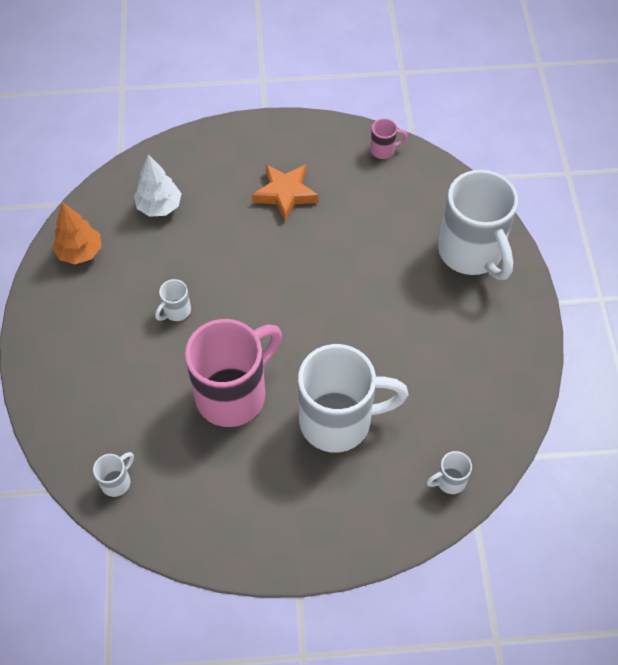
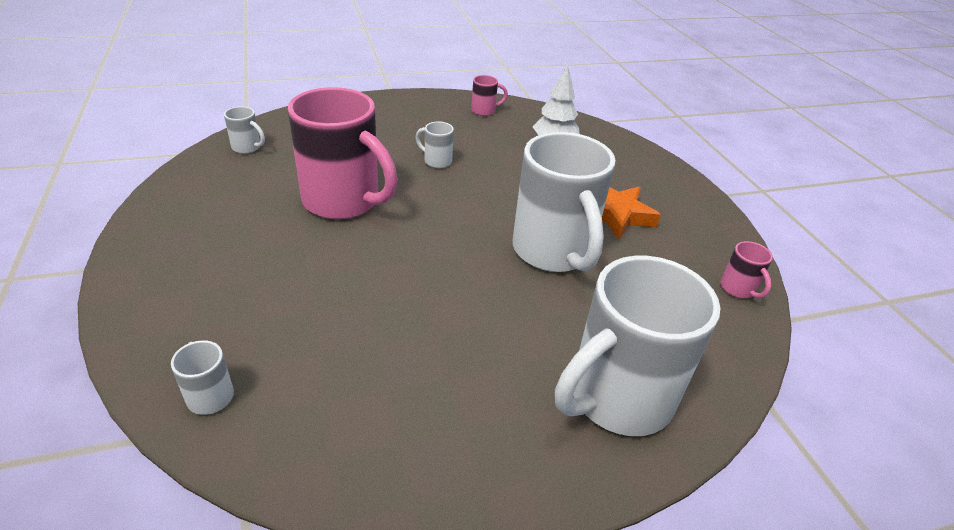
camera: 75 degrees right, 20 degrees down
(80, 252) = (484, 111): orange tree -> pink mug
(339, 421) = (311, 279): white mug -> white mug (553, 252)

